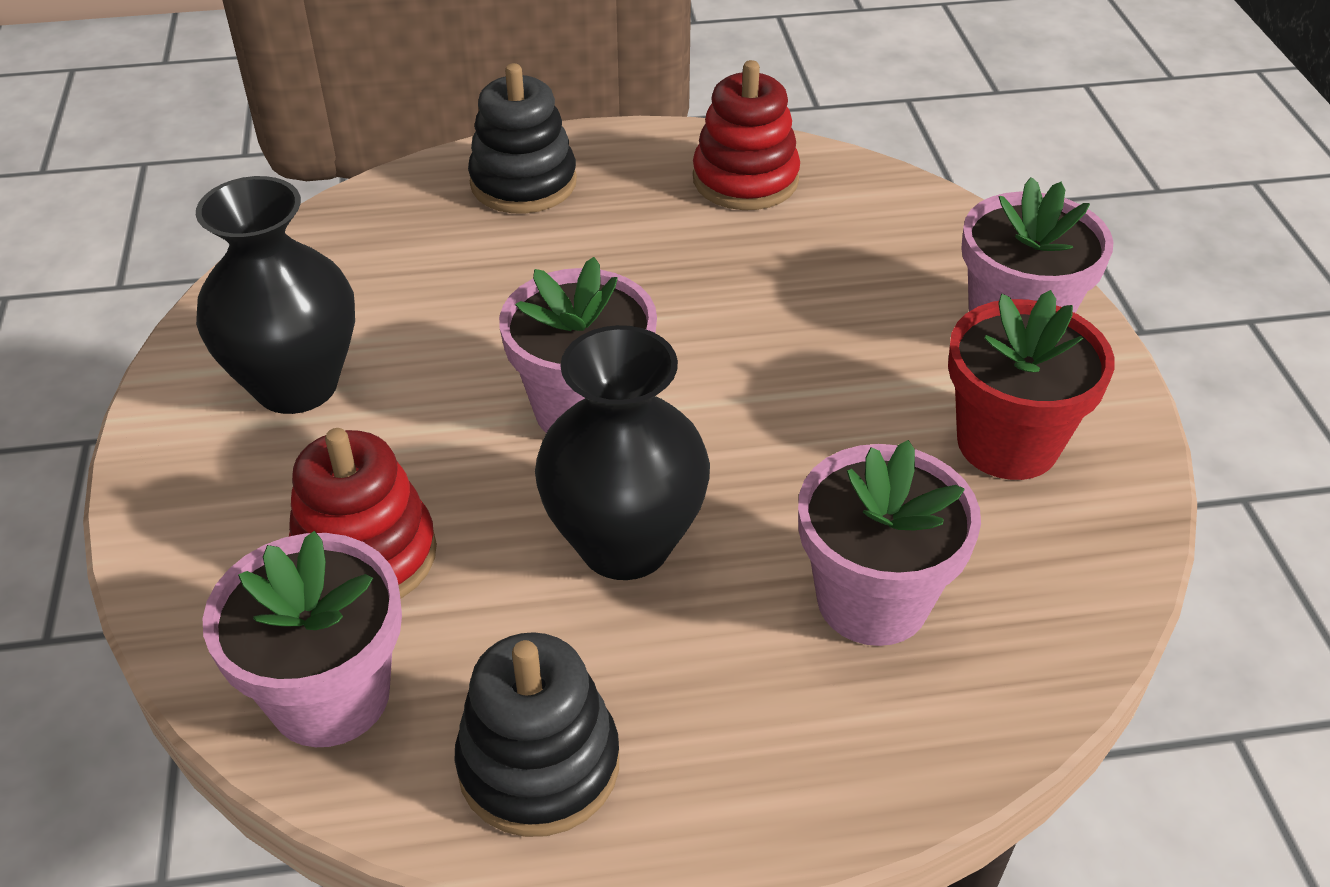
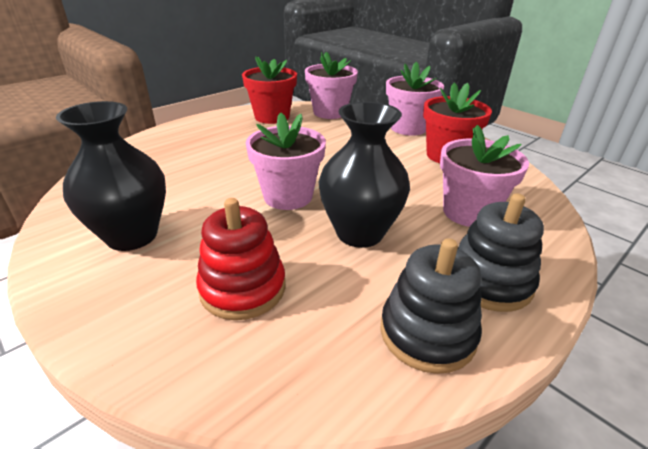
camera: 35 degrees left, 10 degrees down
(330, 695) = (290, 361): pink flower pot -> pink flower pot (330, 112)
(523, 183) = (180, 138): black stacking toy -> black stacking toy (489, 281)
(745, 180) = (272, 117): red stacking toy -> red flower pot

